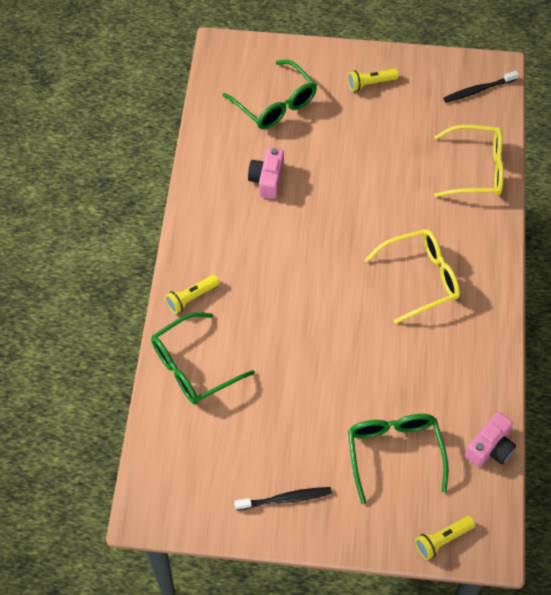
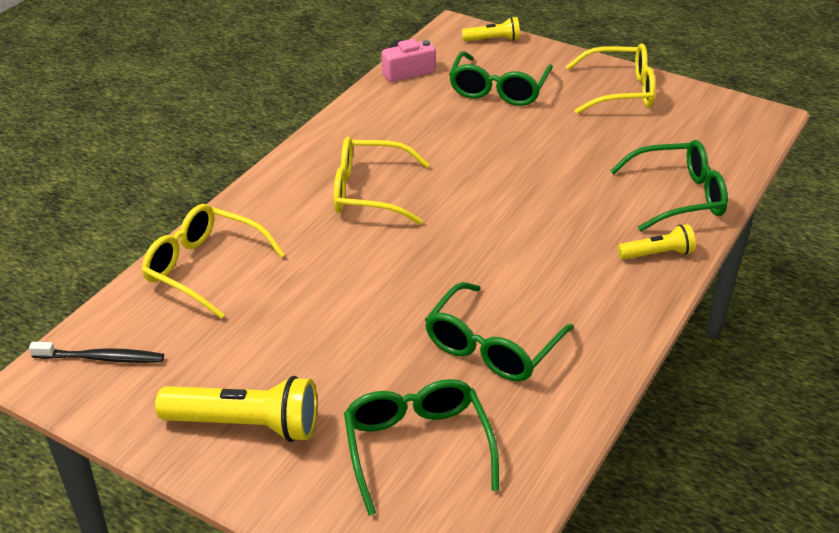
camera: 155 degrees left, 20 degrees down
(267, 179) = (491, 347): pink camera -> green glasses
(286, 499) = (620, 91): black toothbrush -> yellow glasses
(370, 83) = (246, 425): yellow flashlight -> yellow flashlight, size x1.77

